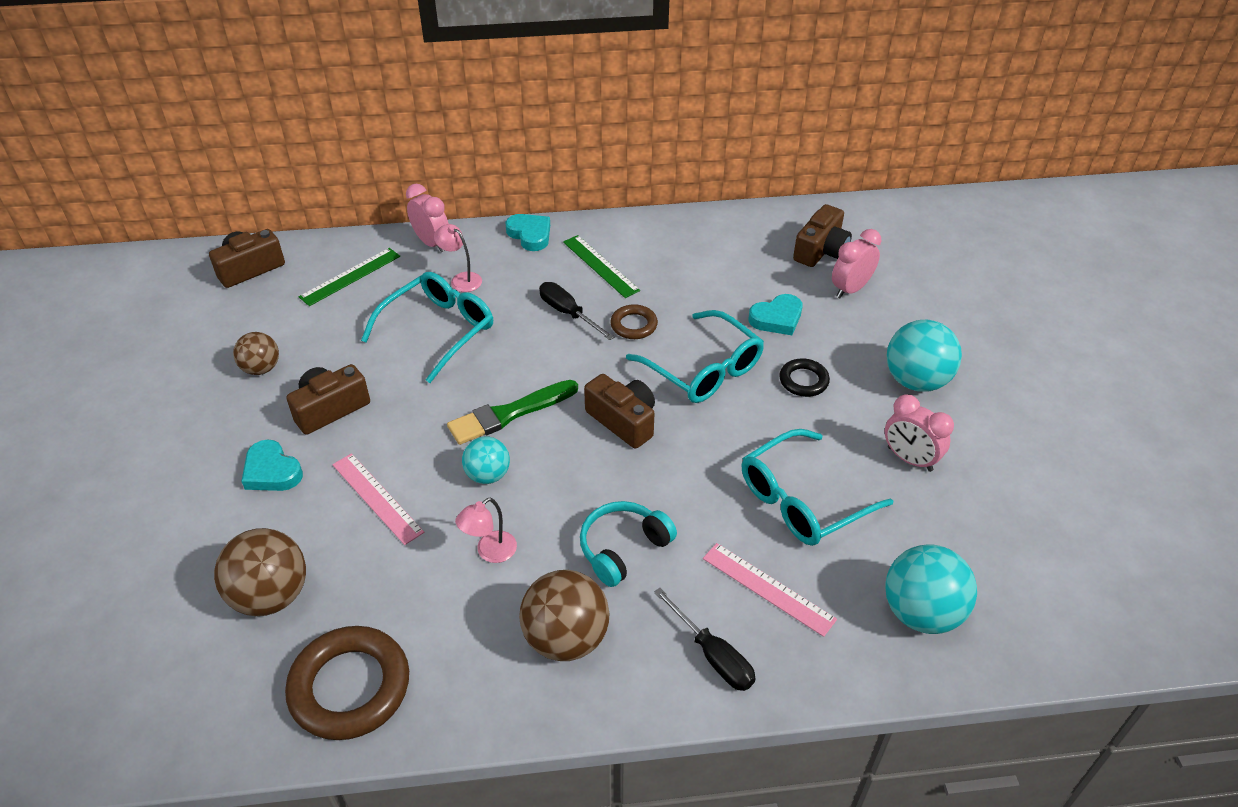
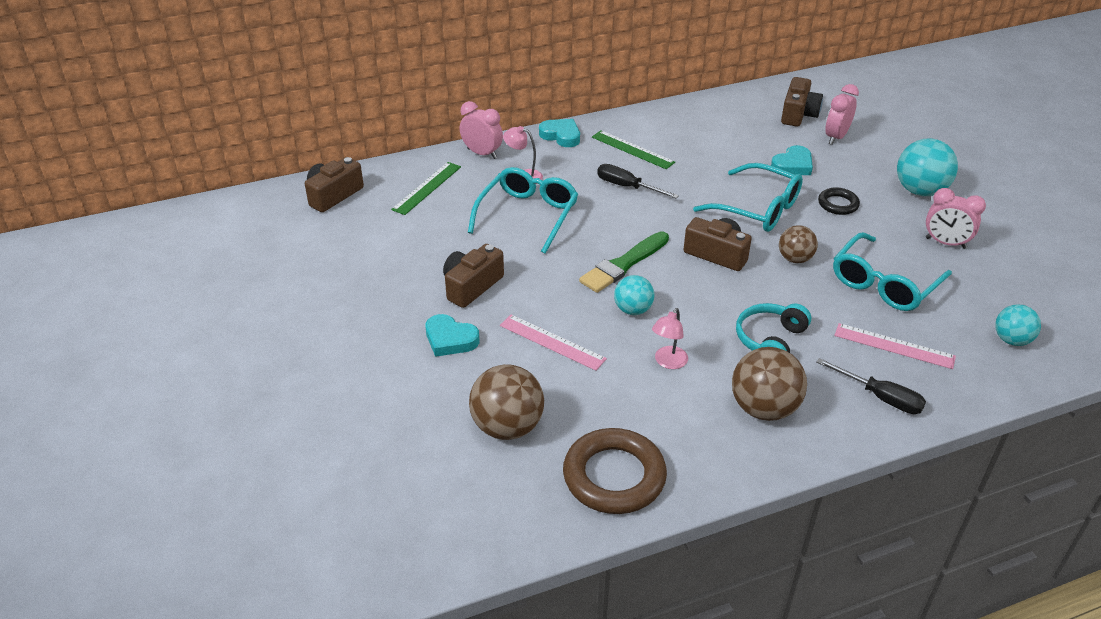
camera: 15 degrees left, 5 degrees down
(261, 368) = (392, 267): brown ball -> brown ball (795, 259)
(634, 325) = (684, 187): brown ring -> none
(921, 612) = (1011, 340): turquoise ball -> turquoise ball, size x0.61

